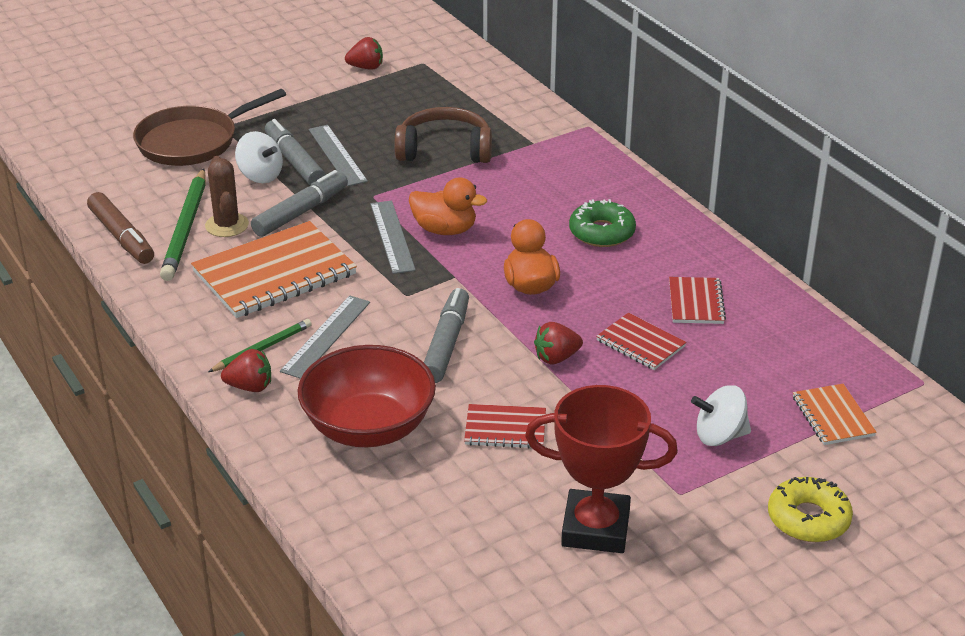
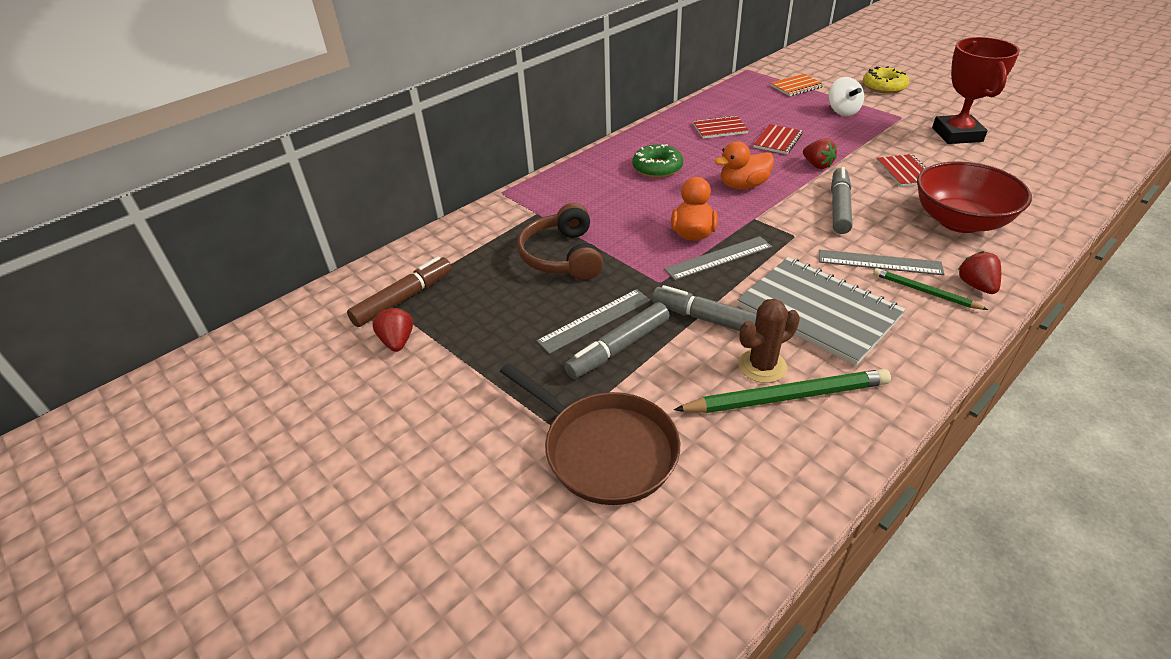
camera: 100 degrees left, 5 degrees up
(121, 237) = (836, 448): brown marker -> brown marker (404, 299)
(260, 176) = (657, 367): white spinning top -> none
(274, 273) = (818, 312): orange notebook -> grey notebook
(446, 344) = (839, 207): grey marker -> grey marker turned 105 degrees clockwise

